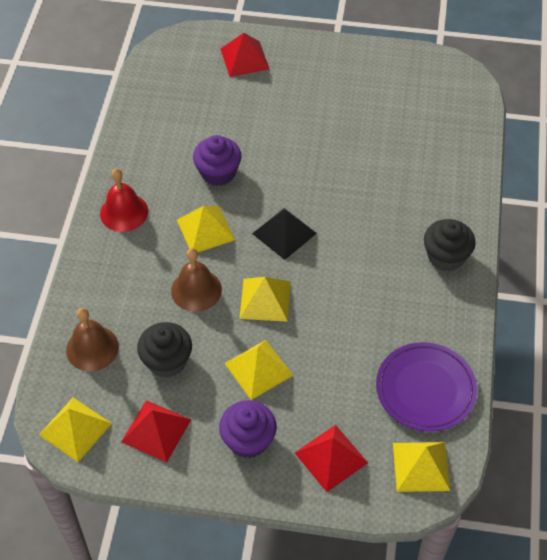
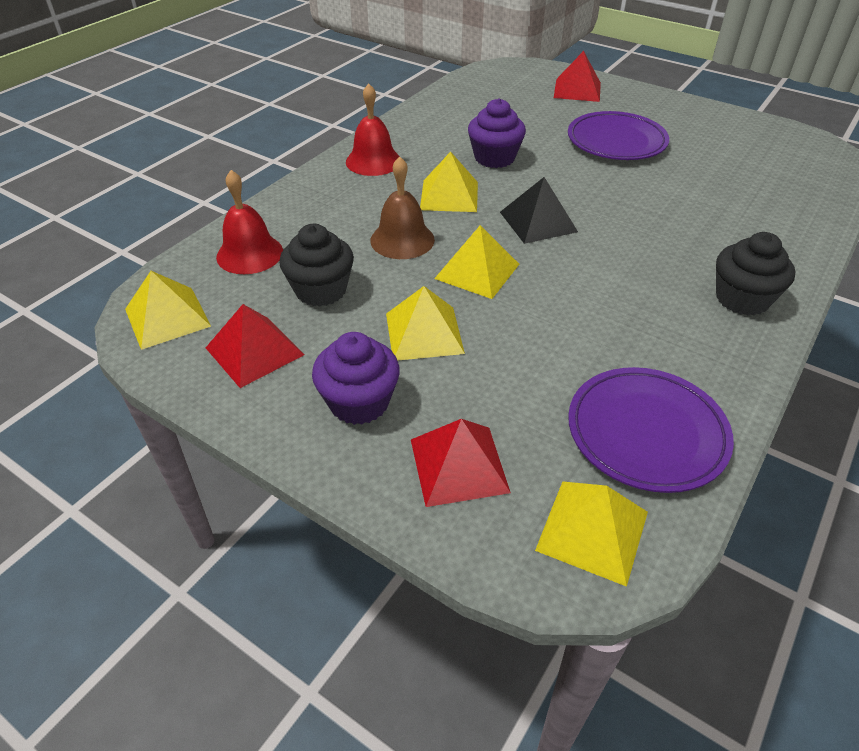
camera: 25 degrees right, 10 degrees down
(92, 348) = (249, 254): brown bell -> red bell
(303, 118) = (616, 141): none -> purple plate

